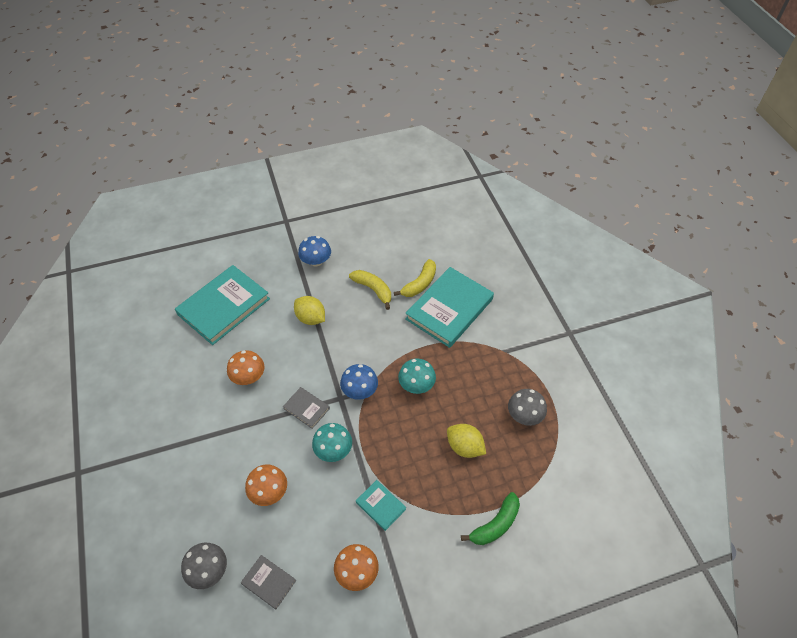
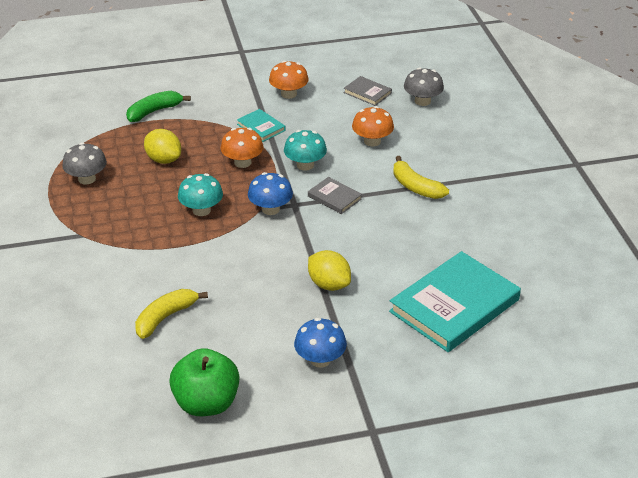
camera: 175 degrees left, 15 degrees down
(248, 377) = (407, 229): orange mushroom -> orange mushroom (242, 162)
(373, 290) = (236, 314): yellow banana -> yellow banana (415, 187)
(381, 230) = (206, 403): none -> green apple
(449, 309) = (133, 283): turquoise book -> none

